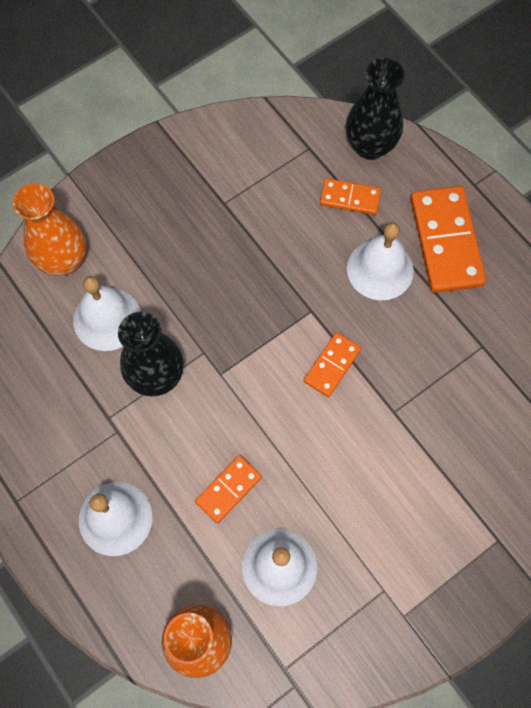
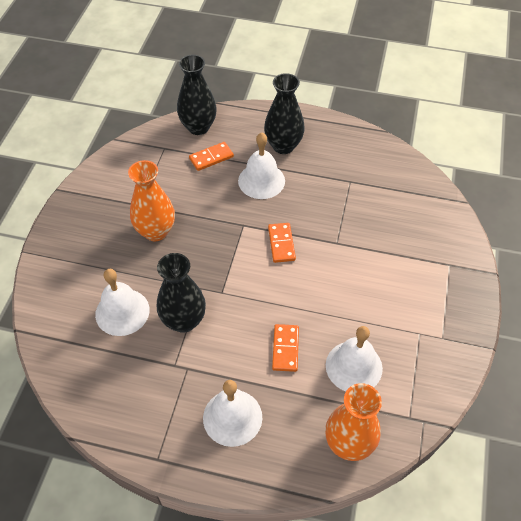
camera: 40 degrees left, 15 degrees down
(63, 260) = (62, 299): orange vase -> orange vase (156, 231)
(446, 241) = (283, 146): orange domino -> black vase

